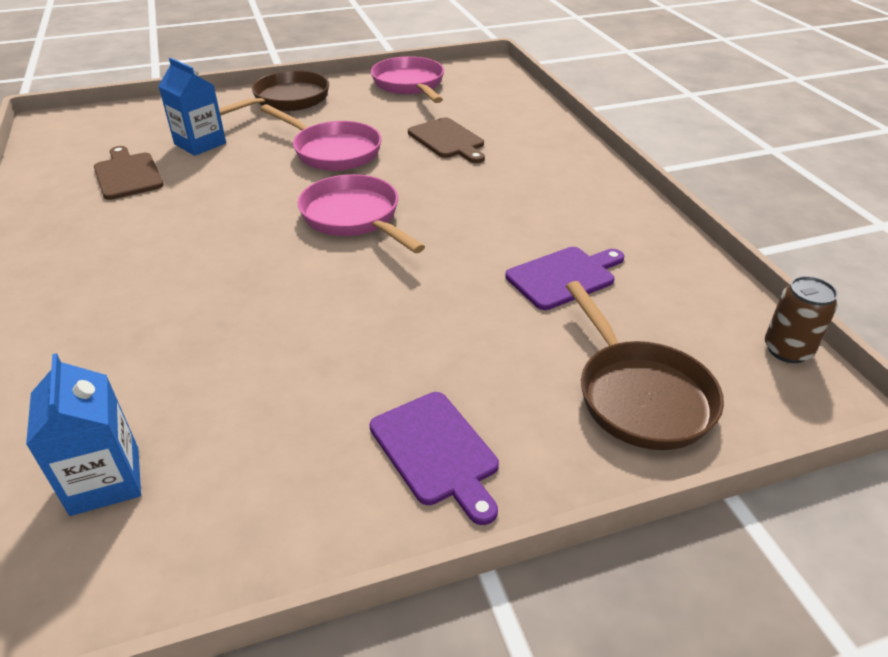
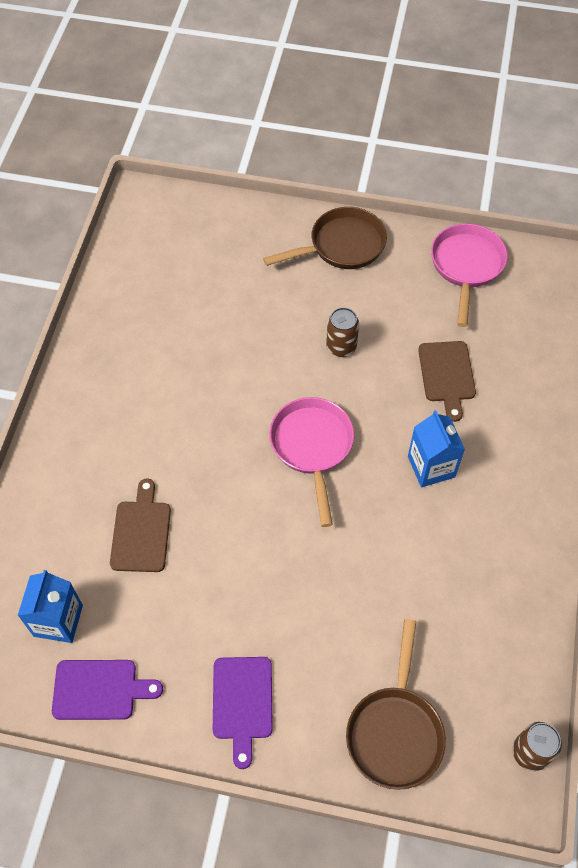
camera: 30 degrees right, 20 degrees up
(128, 174) = (171, 307): brown cutting board -> brown cutting board (141, 532)
(200, 144) = (241, 286): blue carton -> blue carton (431, 466)
(332, 151) = (341, 347): pink pan -> brown can
(564, 277) = (426, 595): purple cutting board -> purple cutting board (100, 690)

